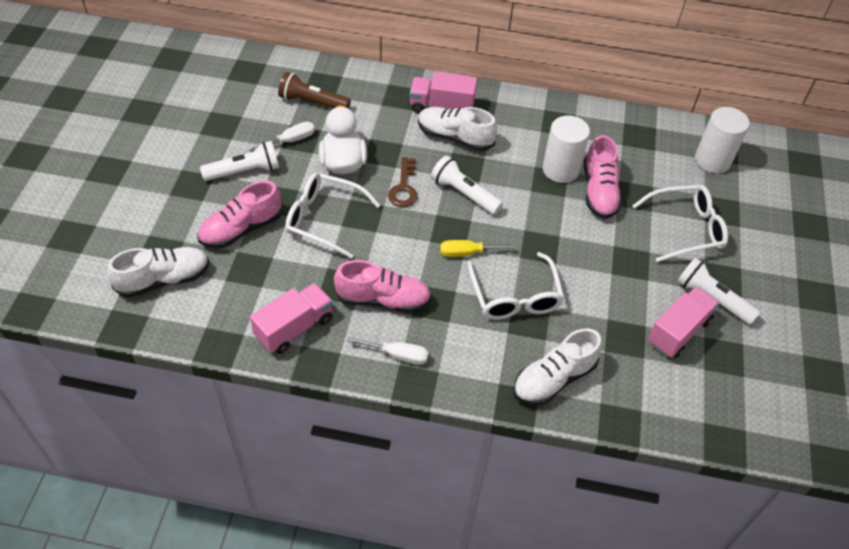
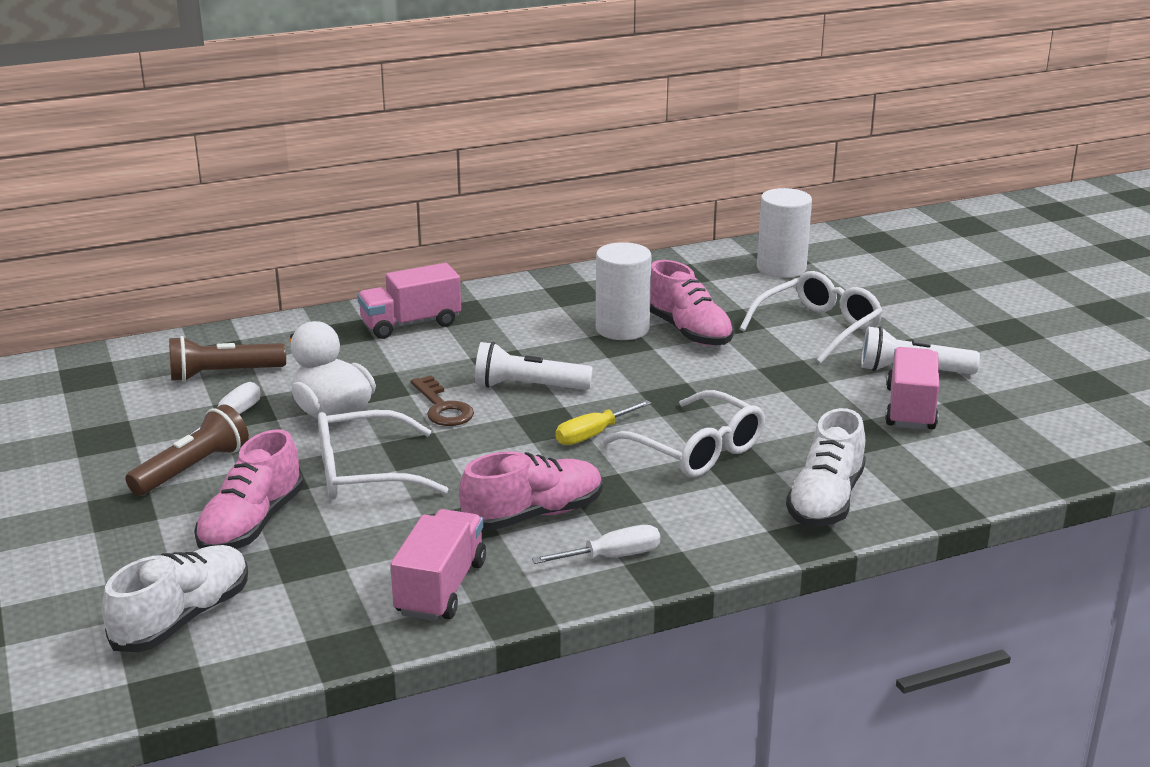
camera: 30 degrees left, 25 degrees down
(244, 171) = (192, 469): white flashlight -> brown flashlight
(455, 137) = (459, 344): white shoe -> none

